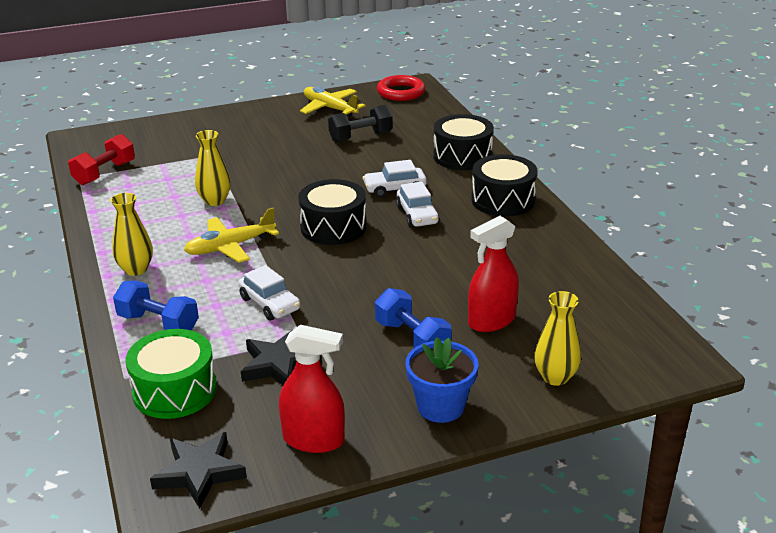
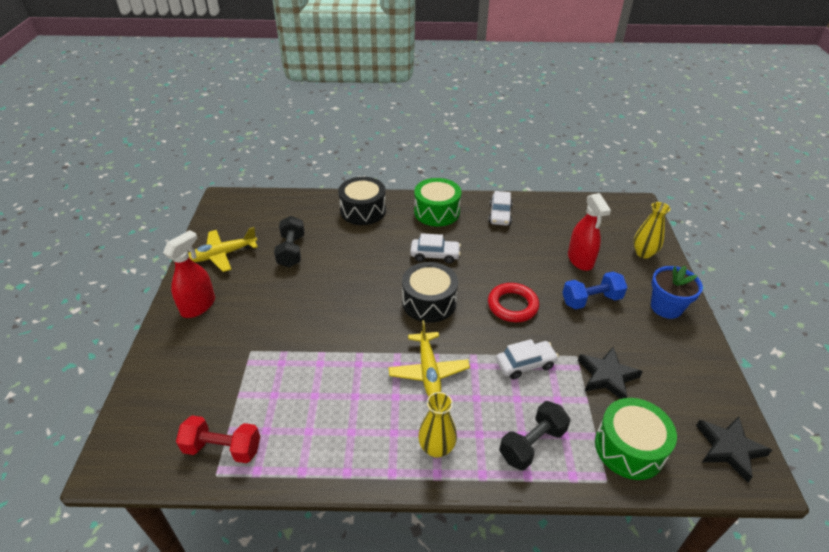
camera: 70 degrees left, 10 degrees up
(104, 173) = (222, 448): red dumbbell -> red dumbbell turned 45 degrees counterclockwise
(158, 323) = (532, 444): blue dumbbell -> black dumbbell
(215, 201) = (342, 366): yellow vase -> none
(314, 440) = (695, 376): red spray bottle -> red spray bottle (198, 306)
(394, 189) = (389, 255): white car -> white car (500, 215)
(401, 92) = (230, 209): red ring -> red ring (512, 305)
(503, 200) = (436, 212): black drum -> green drum

